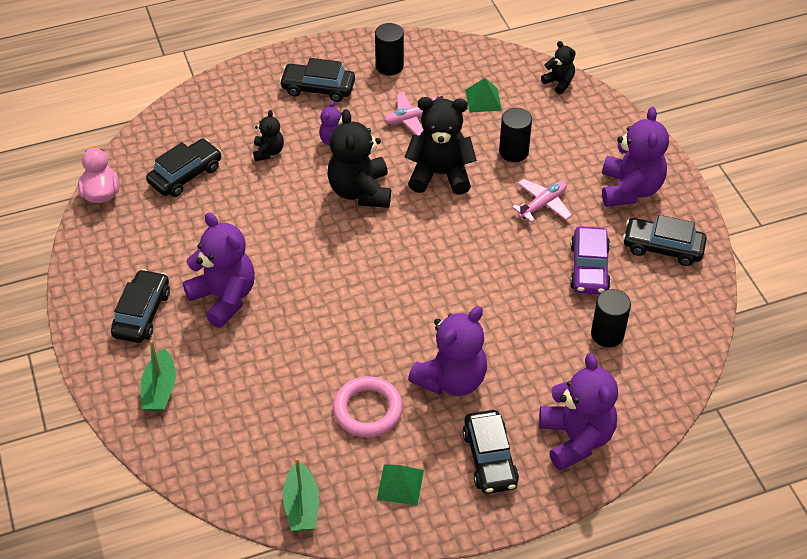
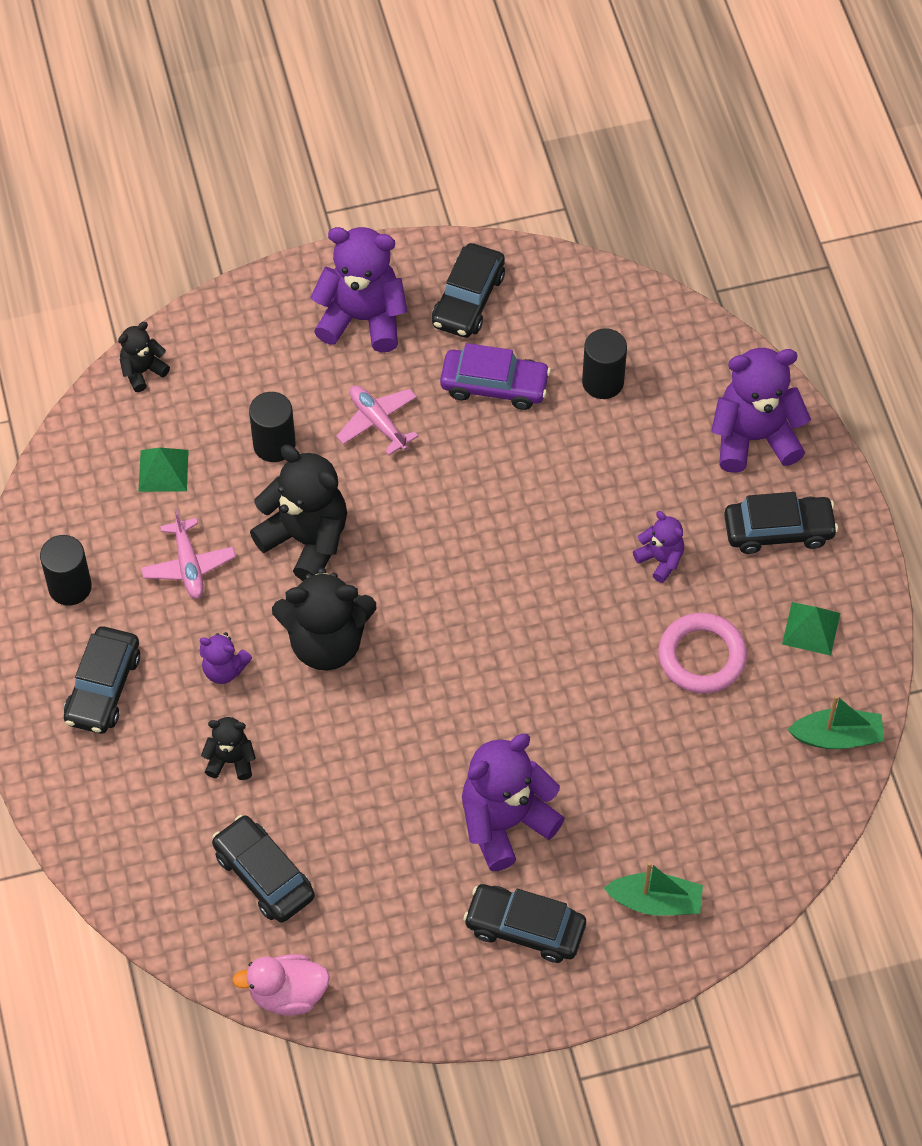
camera: 85 degrees left, 10 degrees up
(440, 174) = (306, 540): black teddy bear -> black teddy bear turned 120 degrees clockwise
(451, 379) = (660, 559): purple teddy bear -> purple teddy bear, size x0.52

